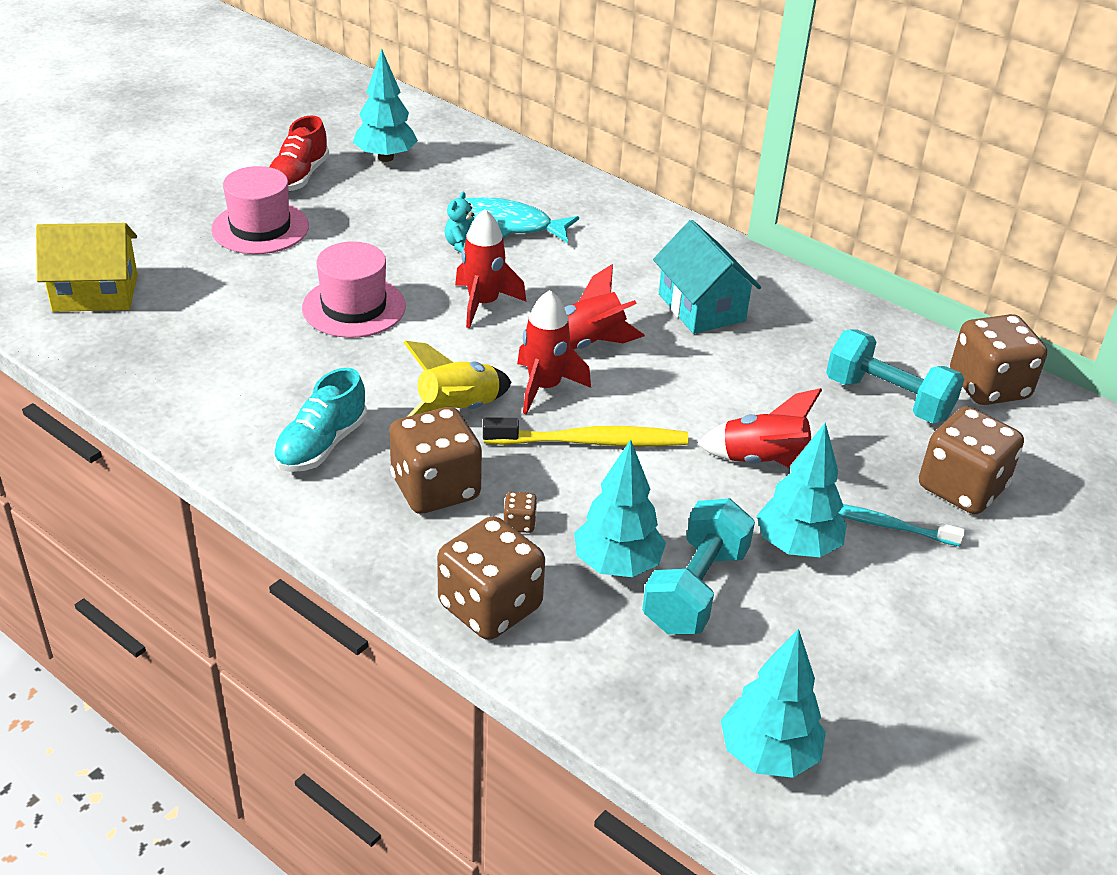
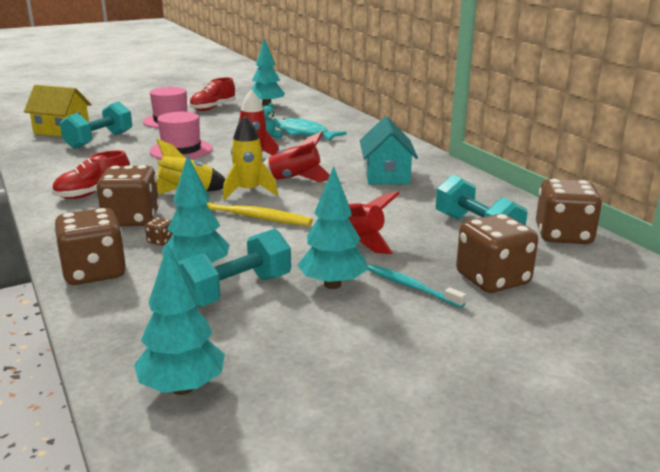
camera: 25 degrees right, 15 degrees down
(192, 308) = (99, 140): none -> turquoise dumbbell
(321, 445) = (93, 193): turquoise shoe -> red shoe
(544, 387) = (249, 191): red rocket -> yellow rocket

